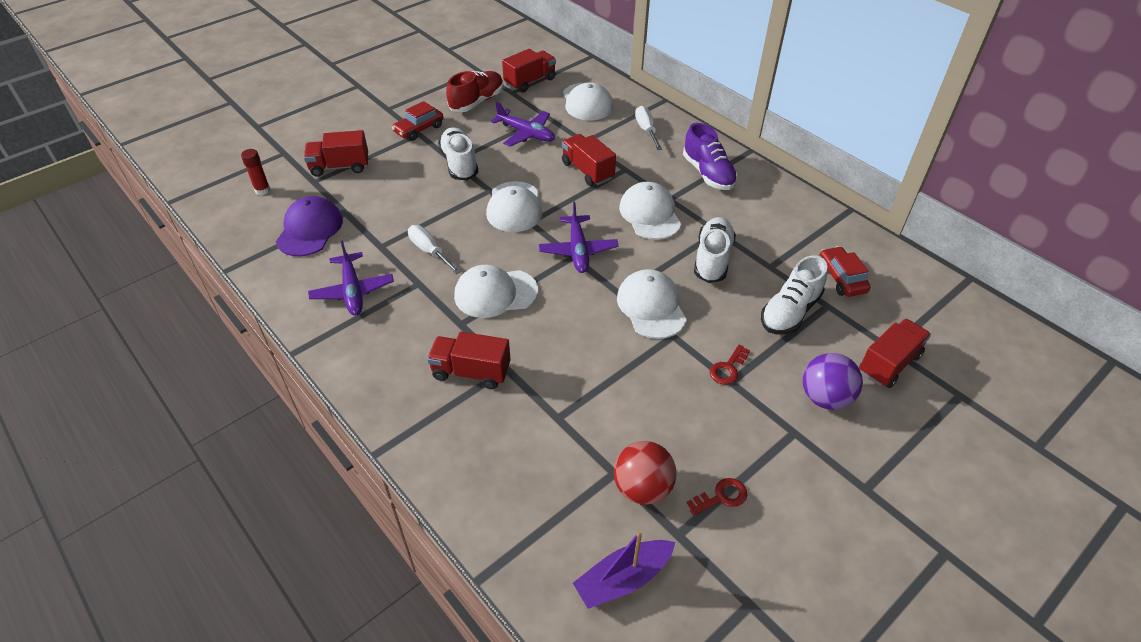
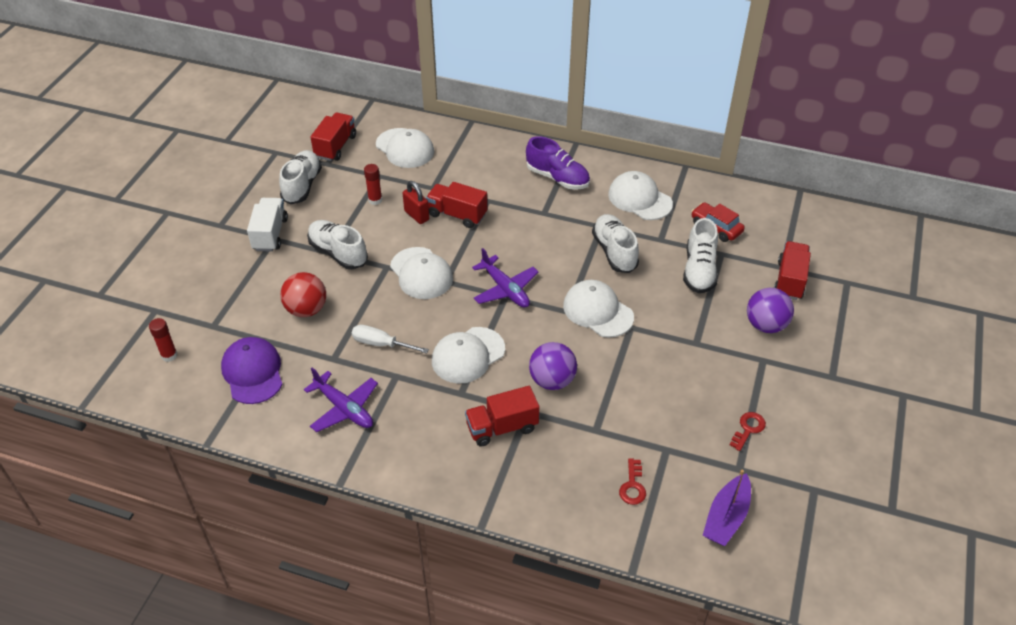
camera: 30 degrees left, 0 degrees up
(340, 167) = (225, 301): red truck -> none
(419, 129) = (270, 234): red car -> white truck
(477, 102) = (302, 186): red shoe -> white shoe
(526, 134) = (375, 200): purple plane -> red glue stick
(551, 158) = (416, 215): none -> red padlock
(553, 351) = (552, 380): none -> purple ball
(642, 488) = (693, 450): red ball -> red ball (306, 309)
(646, 130) = (477, 157): white screwdriver -> none
(650, 214) = (538, 233): white cap -> white cap (639, 199)
(728, 368) = (687, 334): red key -> red key (632, 486)

